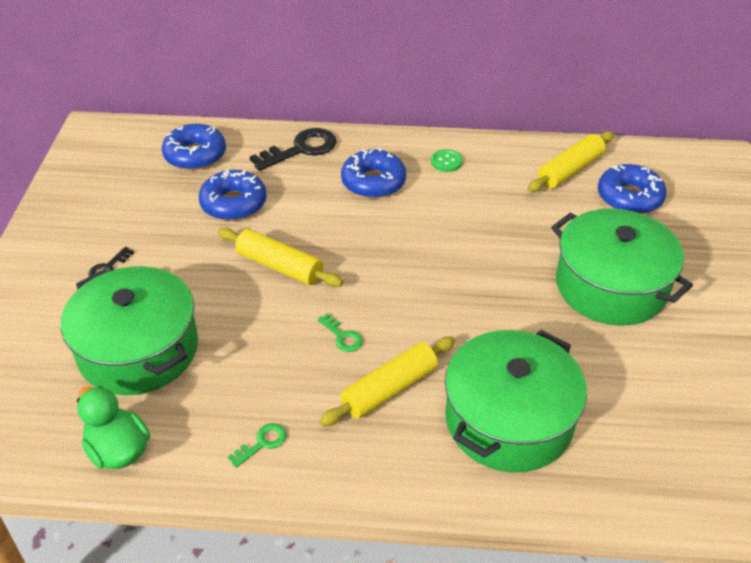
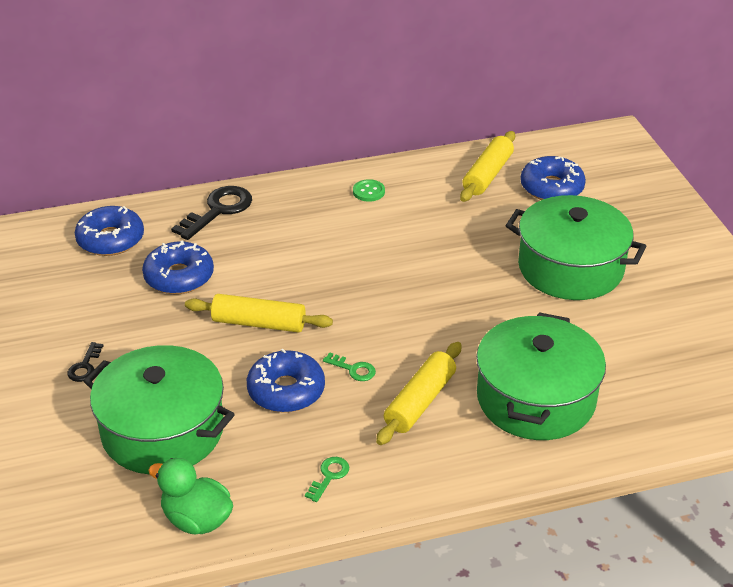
camera: 20 degrees left, 5 degrees down
(373, 182) = (308, 226): blue donut -> blue donut (286, 390)

